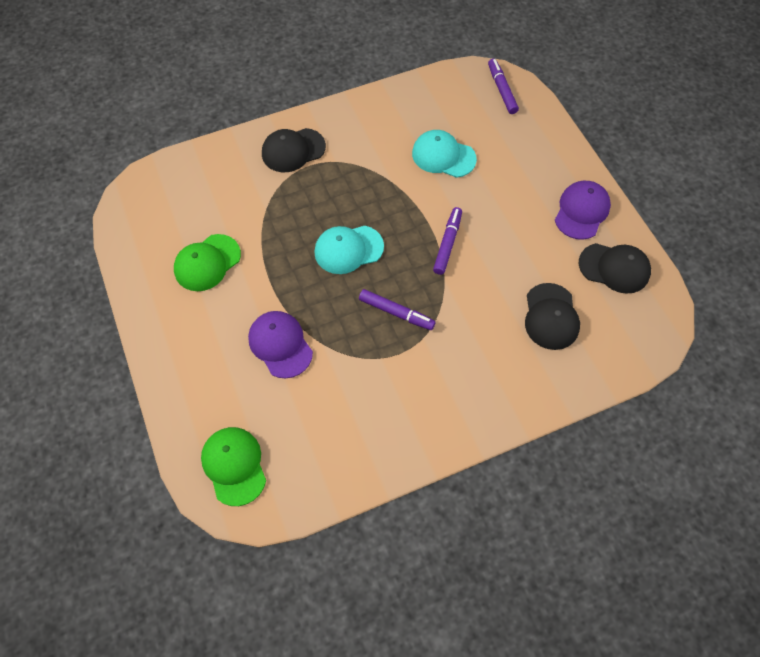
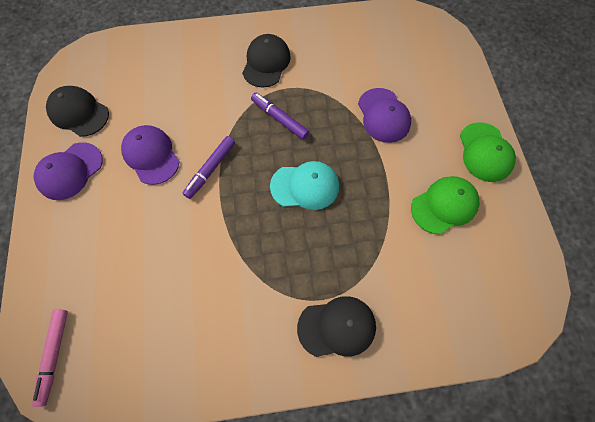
camera: 165 degrees left, 5 degrees up
(234, 465) = (428, 43): green cap -> green cap (485, 152)
(443, 156) = (170, 272): turquoise cap -> none
(502, 90) = (55, 355): purple marker -> pink marker
(513, 243) = (151, 155): none -> purple cap
(551, 316) = (155, 87): black cap -> black cap (266, 63)

